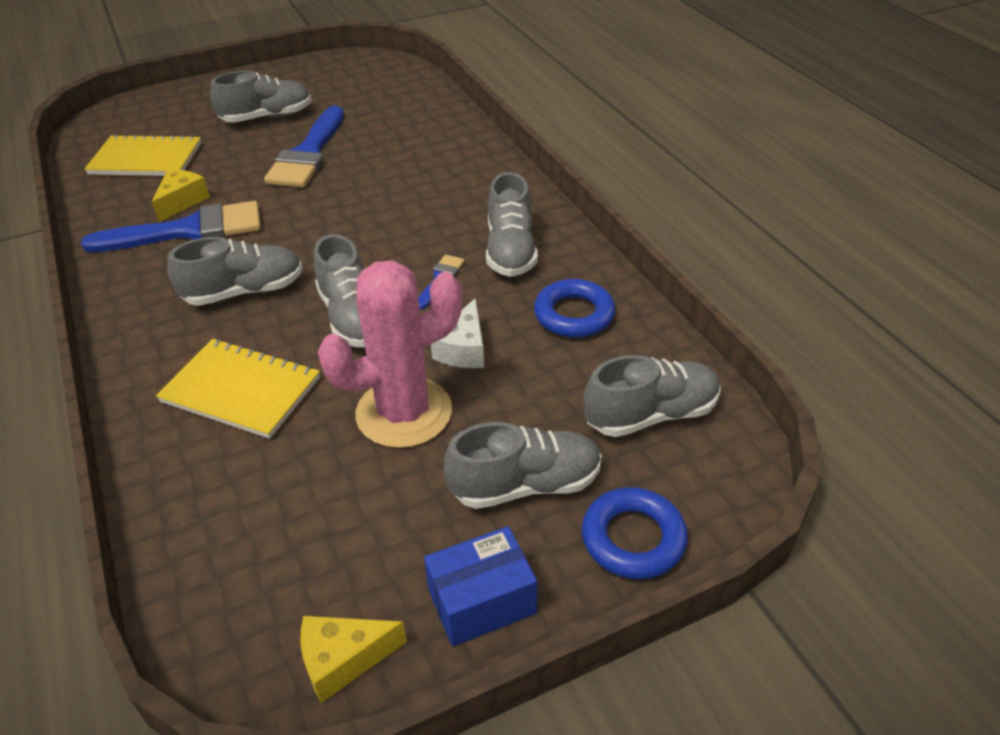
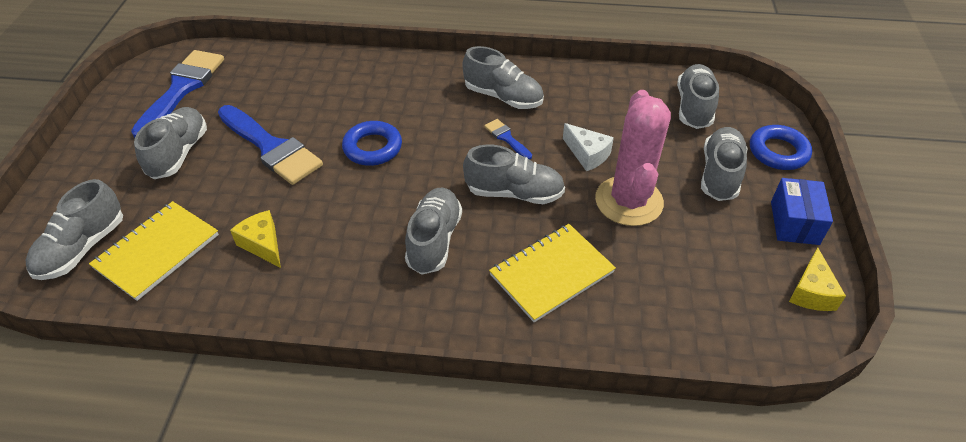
camera: 60 degrees left, 5 degrees up
(132, 129) = (82, 248): none -> grey shoe
(188, 231) = (314, 252): blue brush -> blue brush (182, 89)
(574, 315) = (589, 98): blue ring -> blue ring (372, 148)

